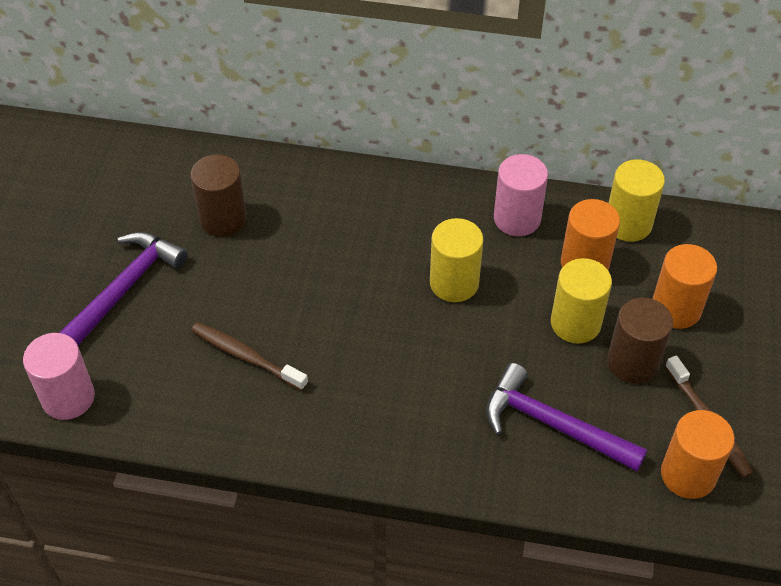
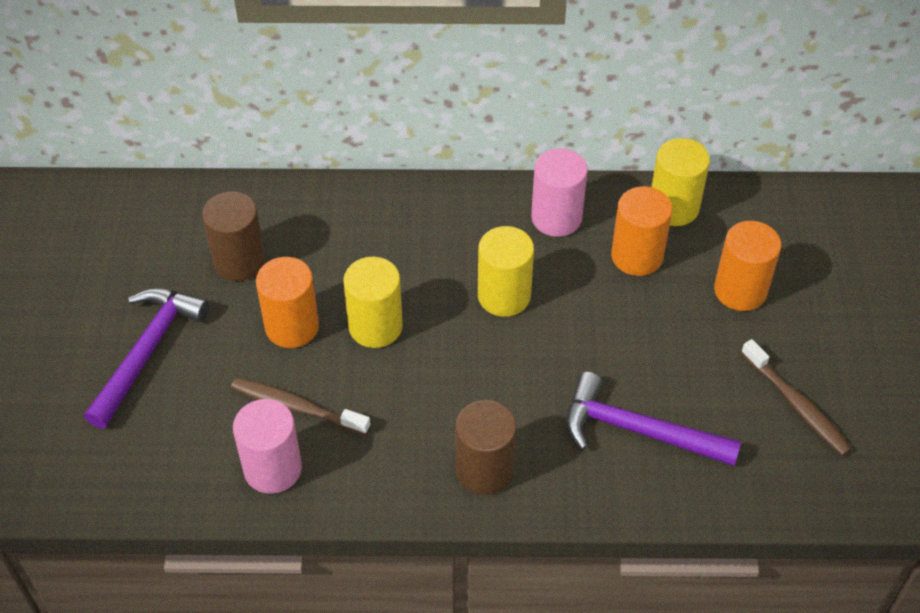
camera: 10 degrees left, 0 degrees up
(68, 397) = (110, 481): pink cylinder -> pink cylinder (273, 469)
(575, 323) = (640, 320): yellow cylinder -> yellow cylinder (375, 326)
(632, 362) = (707, 353): brown cylinder -> brown cylinder (484, 470)
(688, 474) = (786, 461): orange cylinder -> orange cylinder (292, 326)

